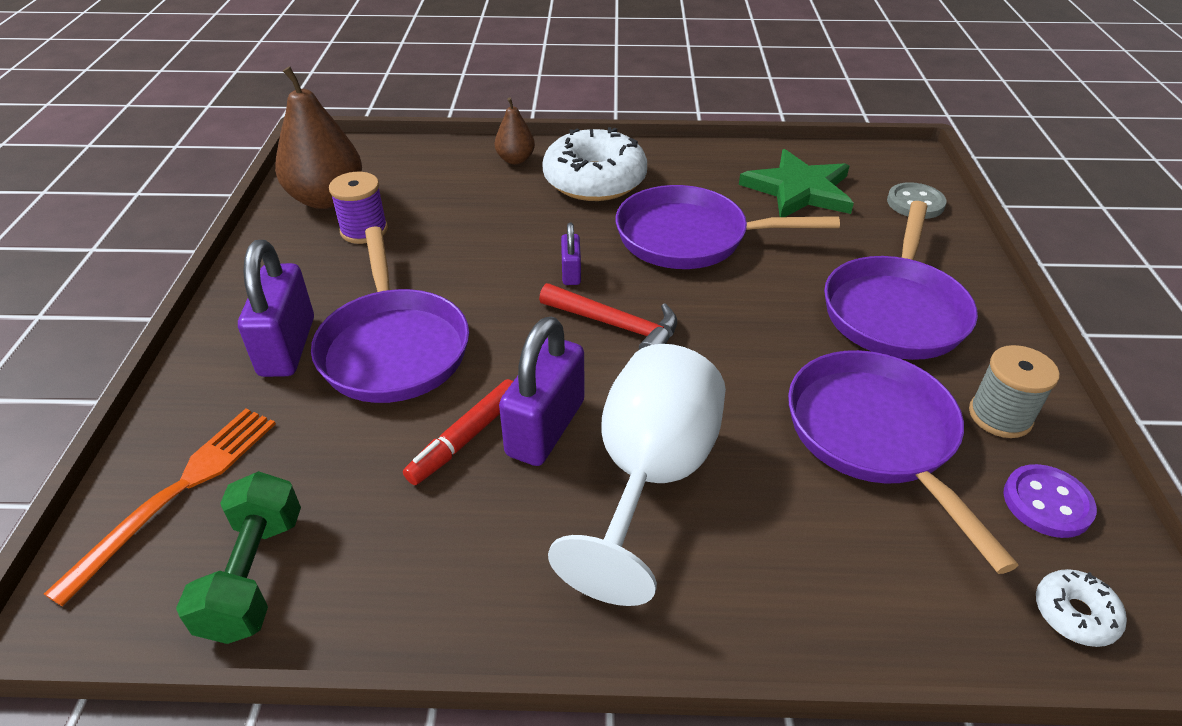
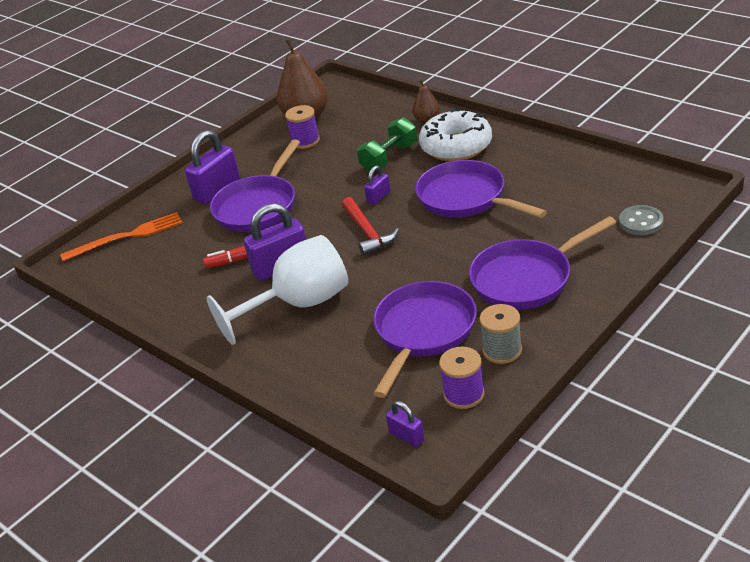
camera: 45 degrees right, 5 degrees down
(254, 575) = (125, 277): green dumbbell -> green dumbbell (389, 158)
(799, 190) = (574, 189): green star -> none
(1047, 503) = (464, 394): purple button -> purple spool
(1074, 614) = (406, 436): white donut -> purple padlock

